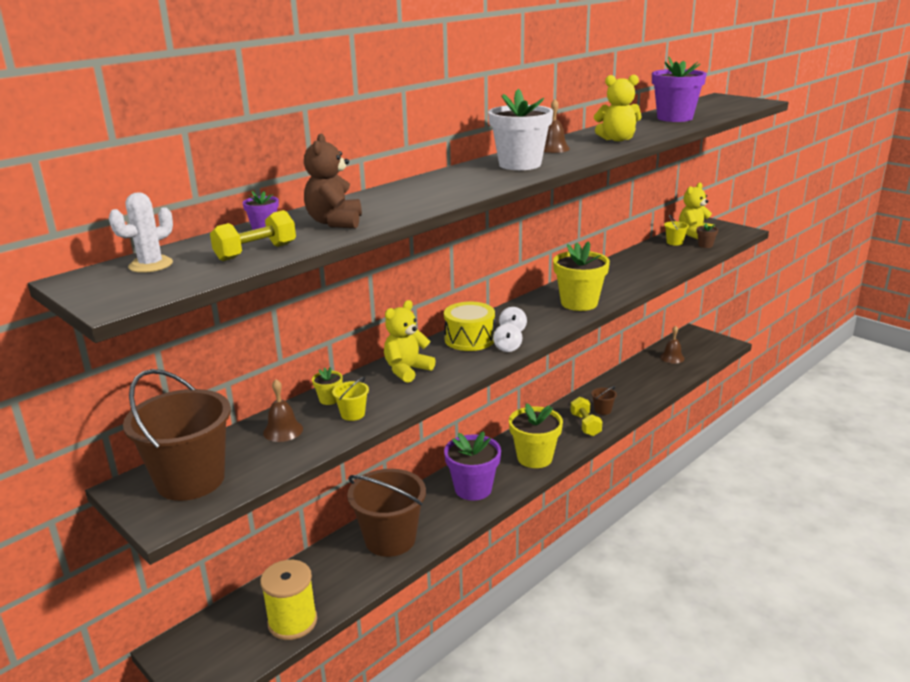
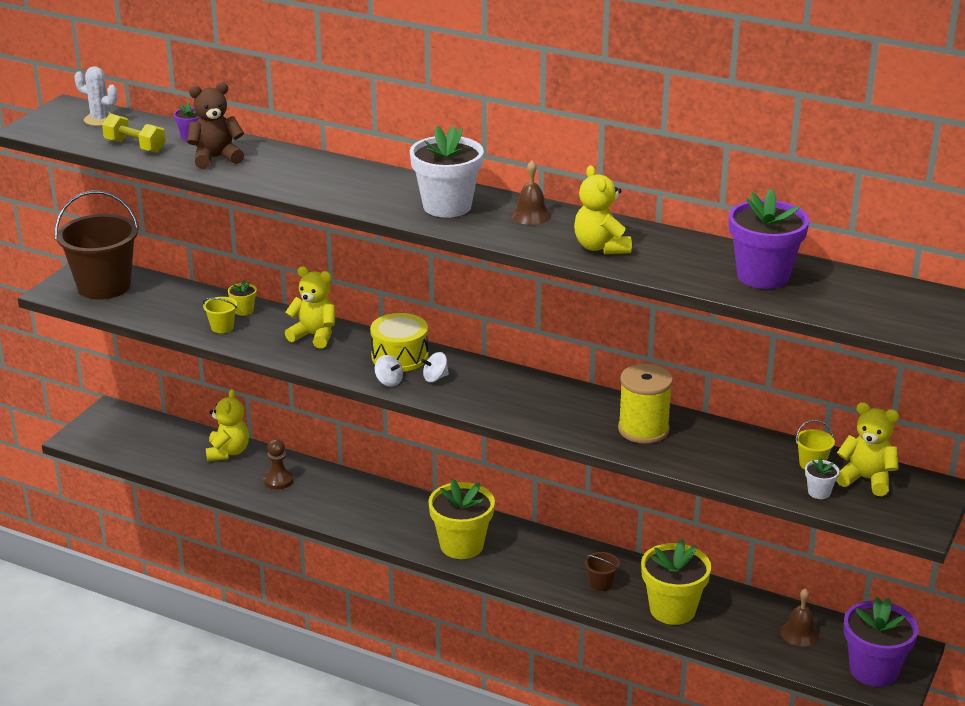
camera: 70 degrees right, 5 degrees up
(283, 430) = (185, 303): brown bell -> none
(292, 622) = (154, 457): yellow spool -> yellow spool (643, 429)
(321, 566) = (228, 452): none -> yellow teddy bear
(390, 539) = (278, 480): brown bucket -> brown pawn
(473, 489) = (381, 513): purple flower pot -> purple flower pot (873, 670)
(507, 348) = (389, 381): white spinning top -> white spinning top turned 120 degrees counterclockwise
(579, 303) = (534, 410): yellow flower pot -> yellow flower pot (672, 609)
(585, 425) = (556, 574): yellow dumbbell -> none
(705, 245) = (819, 492): brown flower pot -> white flower pot

